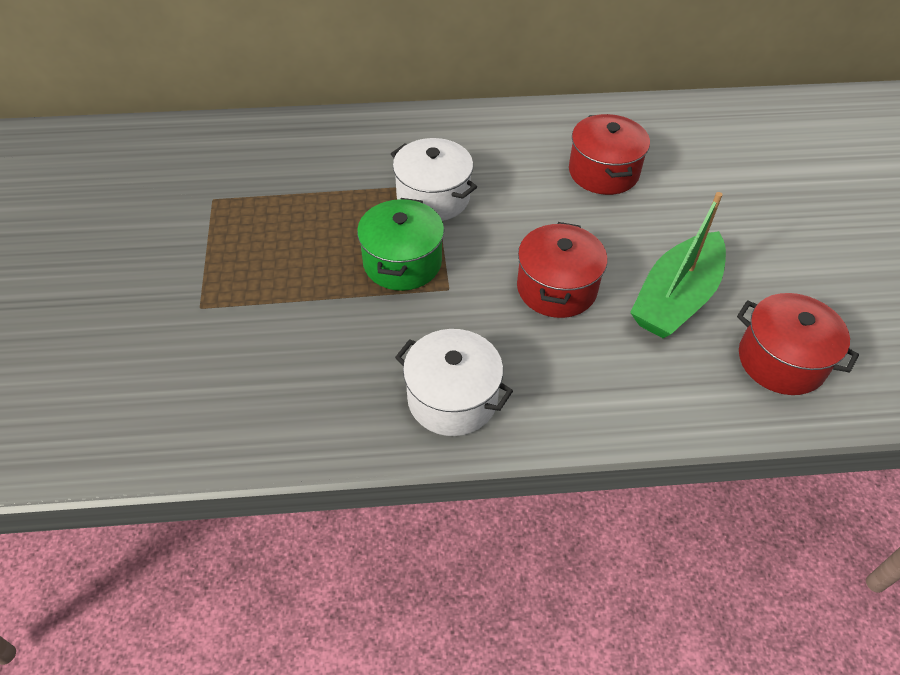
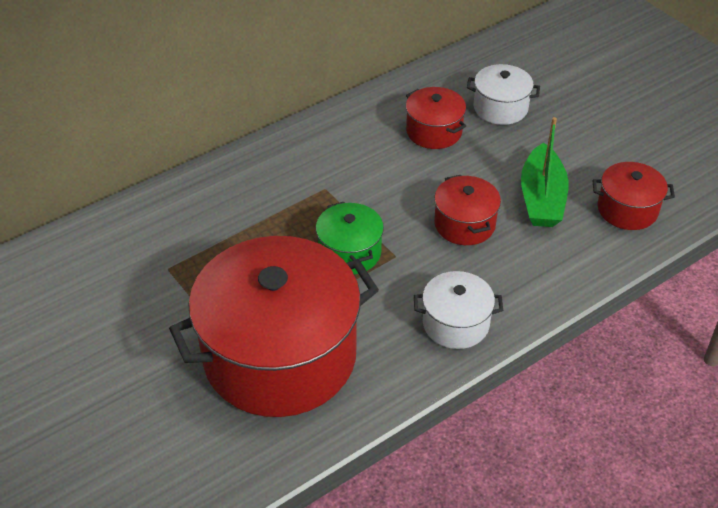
camera: 30 degrees left, 5 degrees down
(235, 339) = (280, 356): none -> red pot
(433, 197) = (332, 198): white pot -> white pot (500, 108)

